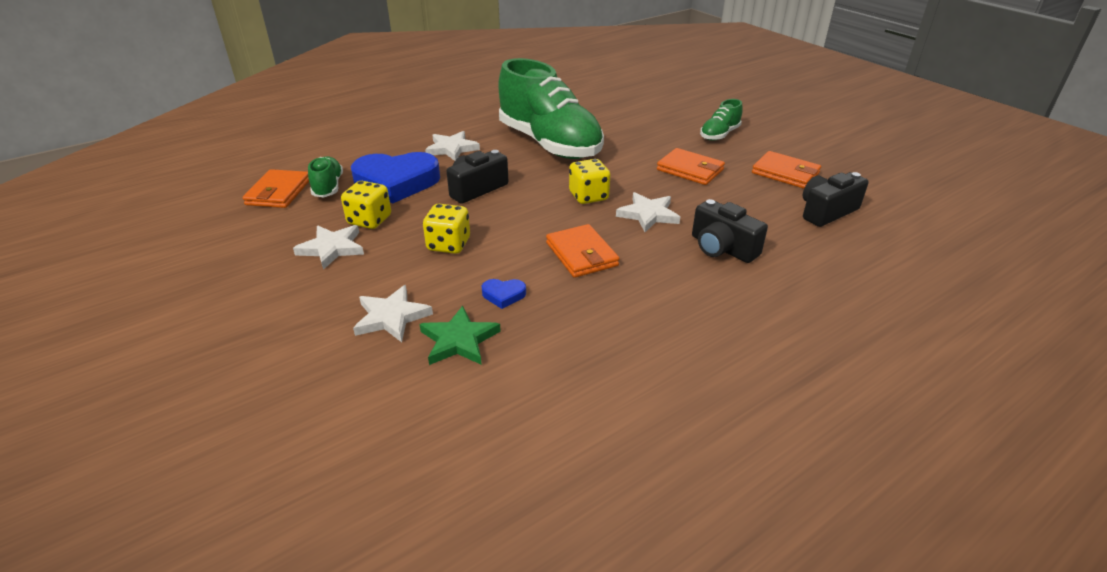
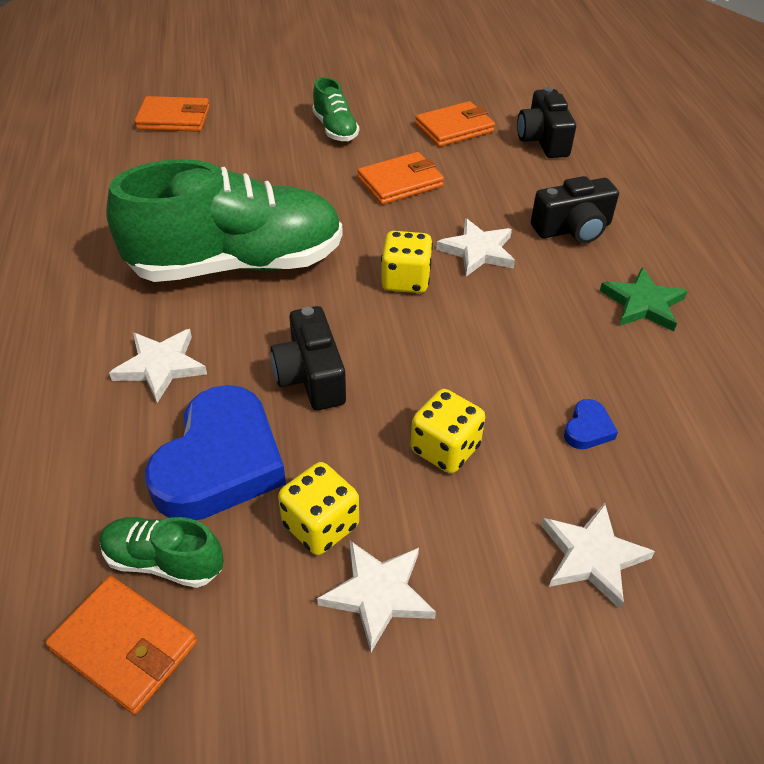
camera: 65 degrees left, 10 degrees up
(459, 340) = (664, 498): green star -> green star (642, 304)
(581, 254) = (532, 333): orange wallet -> orange wallet (174, 118)

